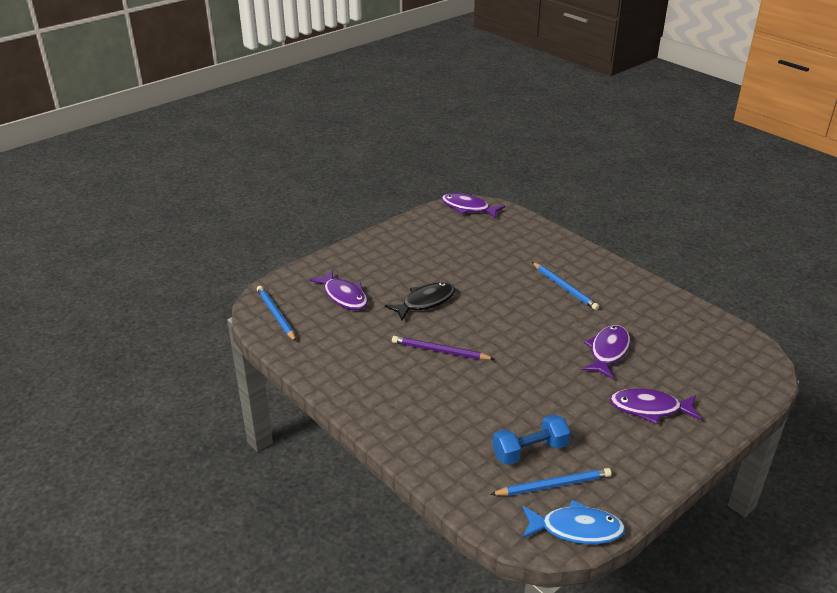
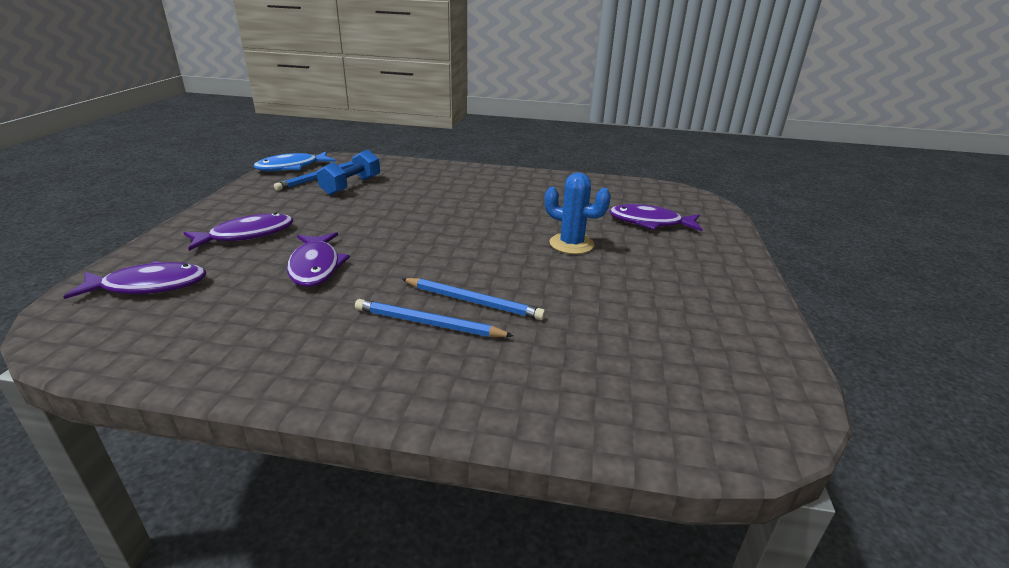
camera: 140 degrees right, 5 degrees down
(276, 315) = (666, 194): blue pencil -> blue pencil (473, 301)
(425, 302) = (571, 244): black fish -> blue cactus
(440, 351) = (495, 214): purple pencil -> none
(468, 208) = (766, 414): purple fish -> purple fish (149, 286)

